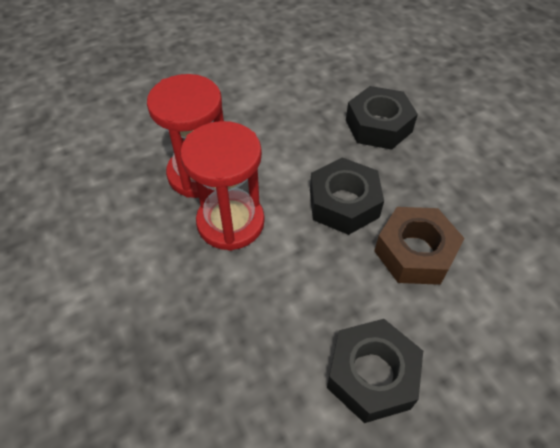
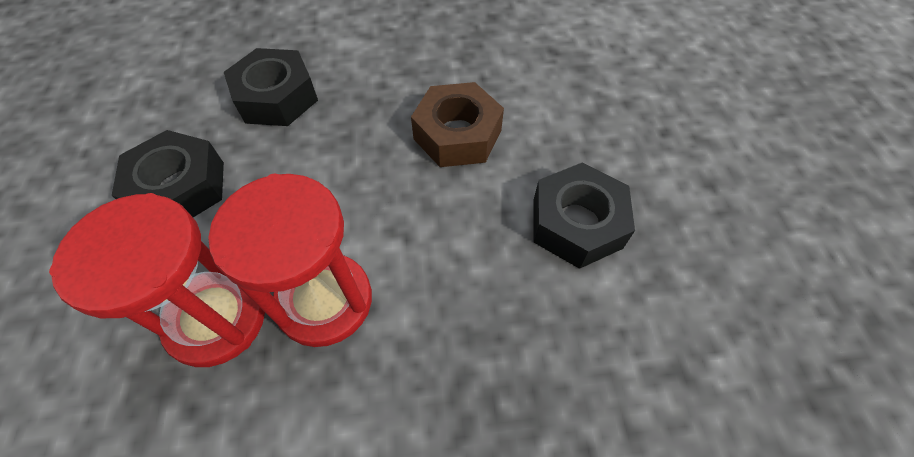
camera: 70 degrees left, 5 degrees up
(343, 203) = (364, 170): black nut -> black nut (180, 188)

